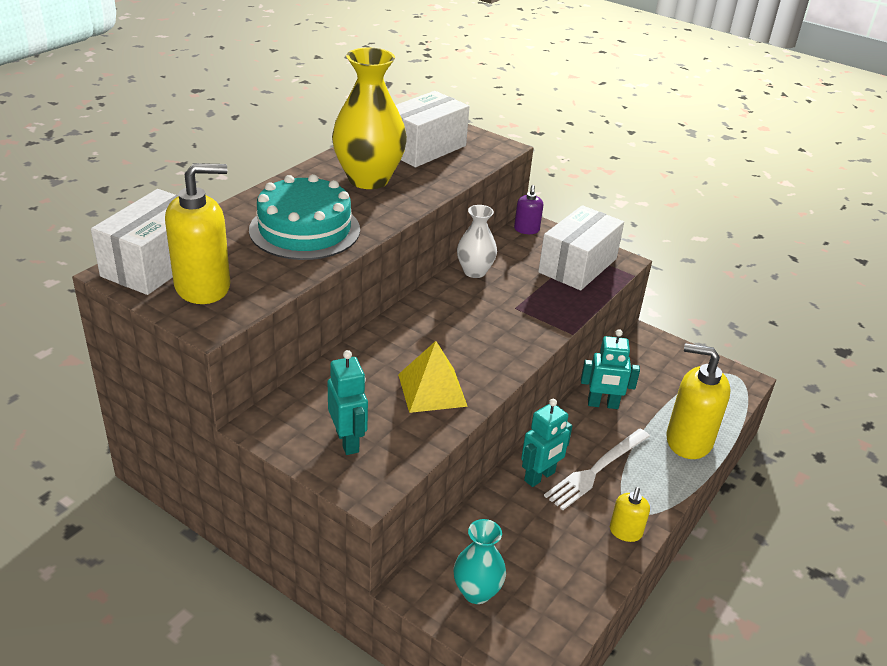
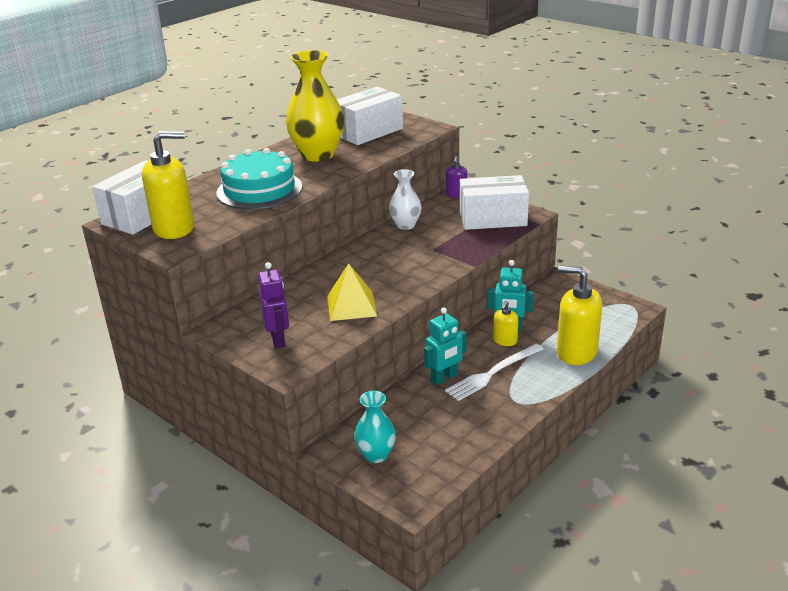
camera: 10 degrees right, 5 degrees down
(348, 441) = (278, 340): turquoise robot -> purple robot
(577, 265) = (492, 218): white box -> white box turned 45 degrees clockwise
(625, 532) = (507, 416): yellow soap dispenser -> yellow soap dispenser (505, 341)

